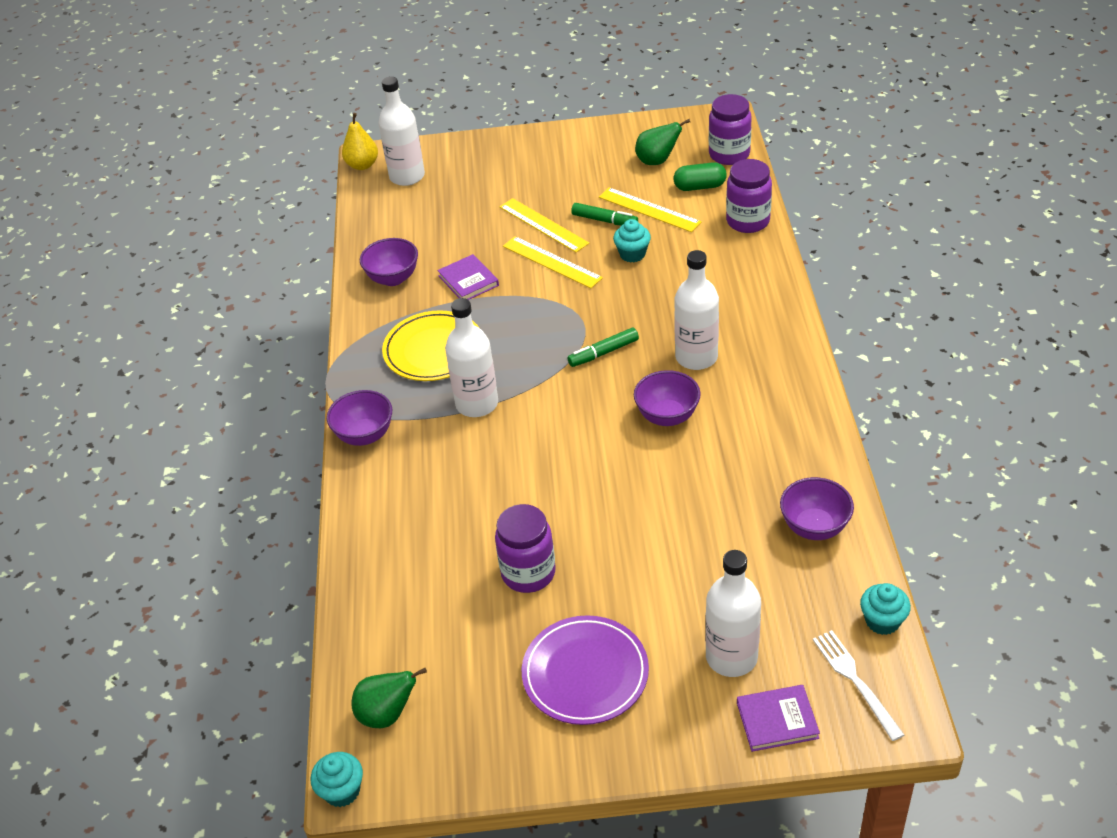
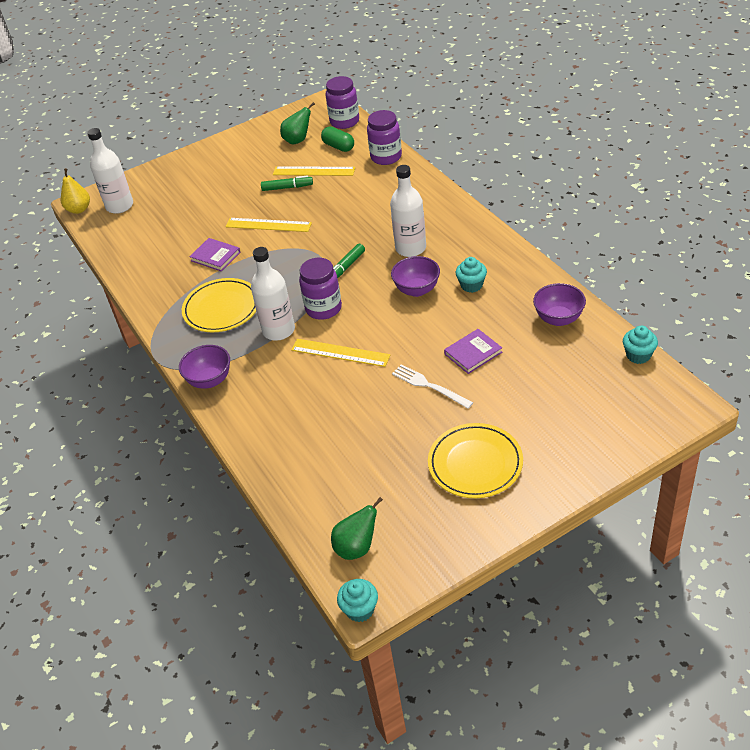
camera: 25 degrees left, 0 degrees up
(393, 278) = (157, 274): purple bowl -> none
(528, 573) = (392, 419): purple jar -> purple jar (323, 308)
(543, 225) = (245, 204): yellow ruler -> yellow ruler (340, 352)
(585, 673) = (475, 463): purple plate -> yellow plate
(632, 254) = (322, 201): turquoise cupcake -> turquoise cupcake (471, 285)
(699, 186) = (338, 147): green capsule -> green capsule turned 75 degrees clockwise
(731, 657) = (562, 414): white bottle -> none
(777, 720) = (616, 438): purple book -> purple book (473, 353)
(856, 681) = (647, 396): white fork -> white fork (429, 386)

